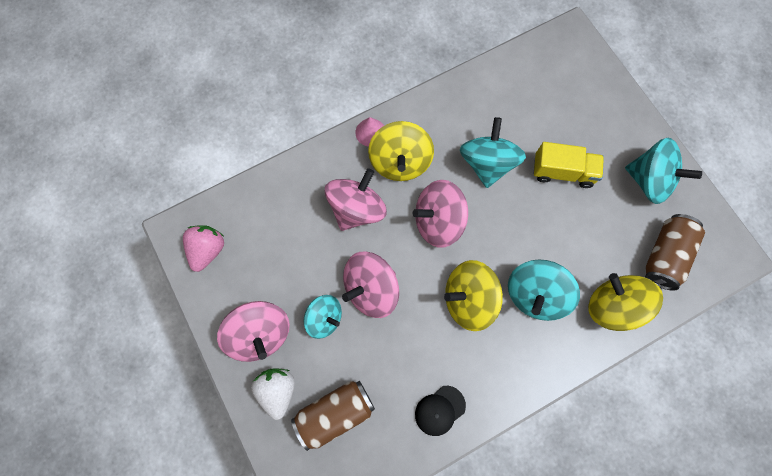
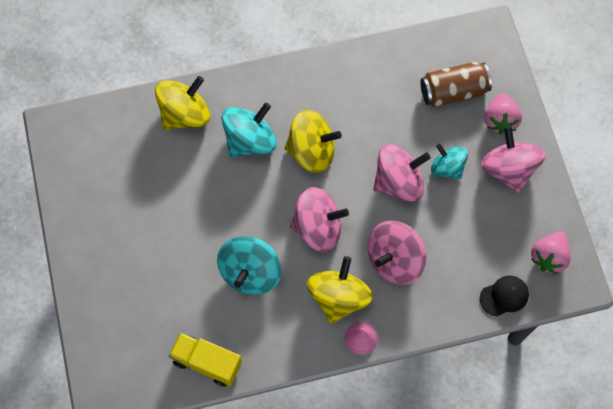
camera: 165 degrees left, 5 degrees down
(277, 390) = (499, 120): white strawberry -> pink strawberry
(440, 410) = (364, 72): black cap -> black cap (504, 296)
(562, 171) = (178, 245): yellow truck -> yellow truck (207, 362)
(613, 306) = (185, 114): yellow spinning top -> yellow spinning top turned 105 degrees counterclockwise
(649, 180) = (98, 214): turquoise spinning top -> none
(665, 256) = (118, 143): brown can -> none

